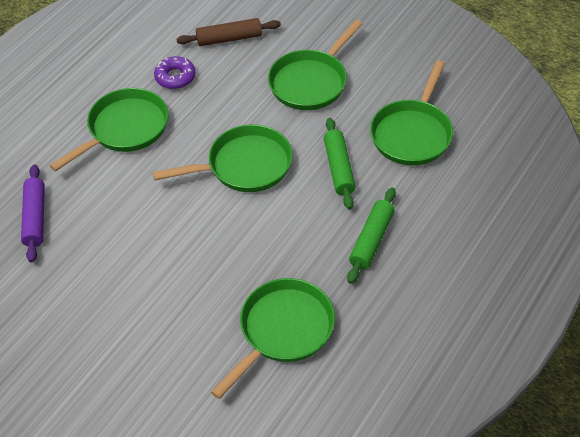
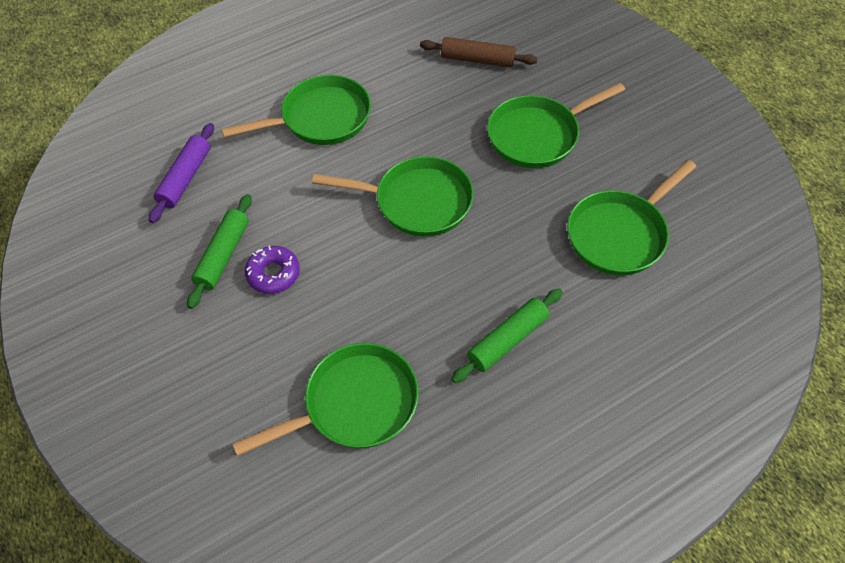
camera: 25 degrees right, 5 degrees up
(175, 77) = (400, 82): purple donut -> purple donut (273, 274)
(339, 168) = (516, 243): green rolling pin -> green rolling pin (223, 255)

